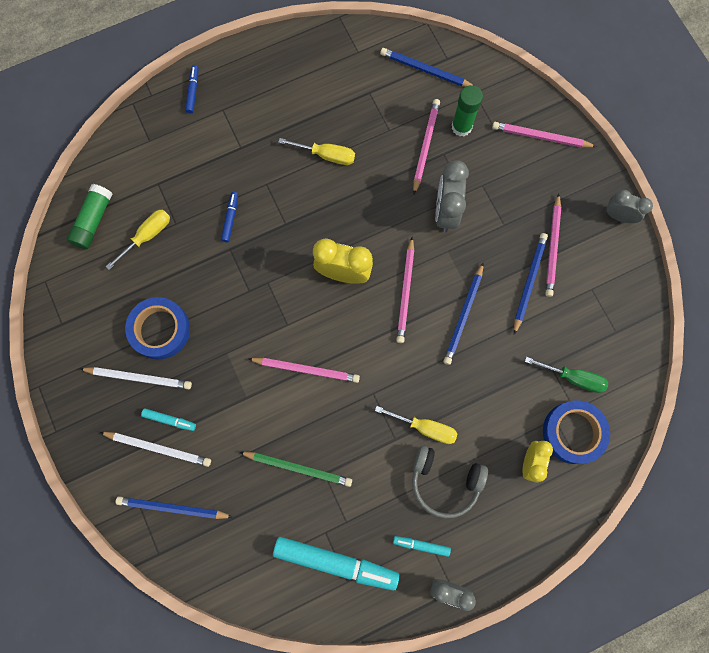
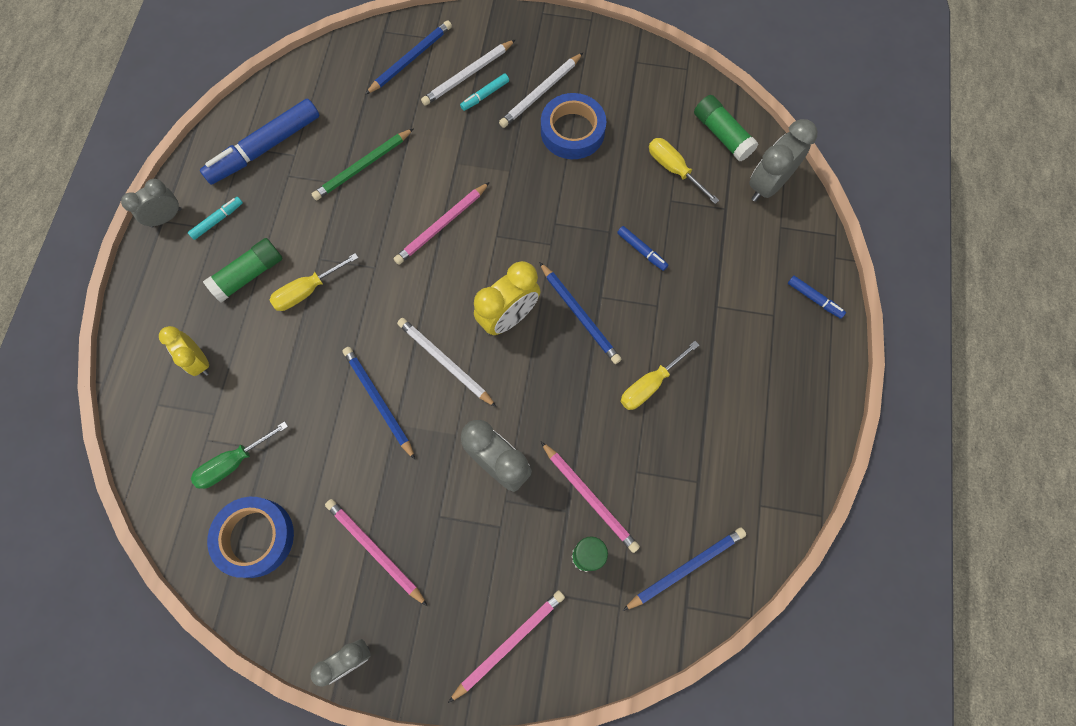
camera: 125 degrees right, 5 degrees down
(118, 167) = (767, 185): none -> grey clock
(147, 236) = (674, 169): yellow screwdriver -> yellow screwdriver turned 150 degrees clockwise
(335, 562) = (264, 148): turquoise marker -> blue marker
(405, 292) = (445, 362): pink pencil -> white pencil
(444, 481) = (249, 275): grey headphones -> green glue stick
(529, 282) = (359, 494): blue pencil -> blue pencil (579, 314)
(573, 432) = (187, 421): blue tape -> blue tape (255, 537)

